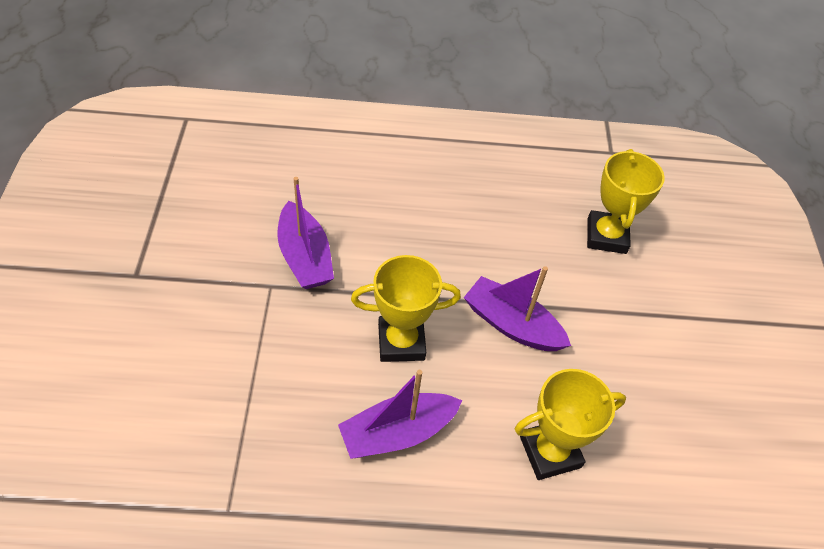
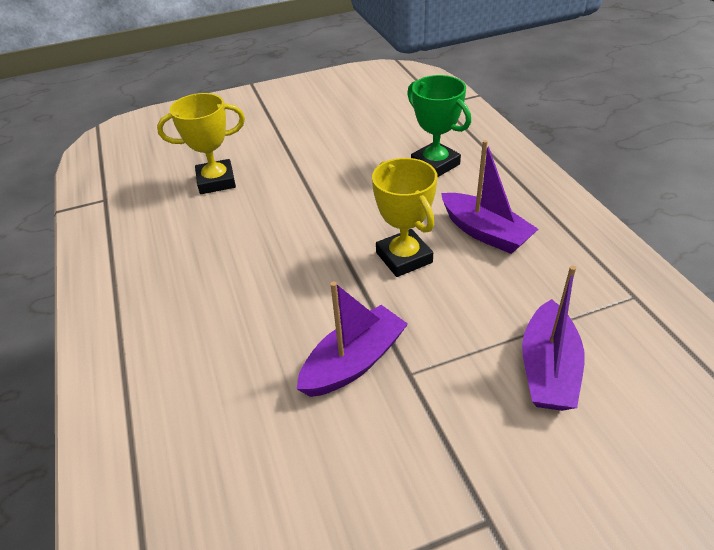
camera: 105 degrees left, 10 degrees down
(512, 324) = (341, 205): purple boat -> purple boat (548, 369)
(550, 452) = (435, 164): yellow trophy -> green trophy

